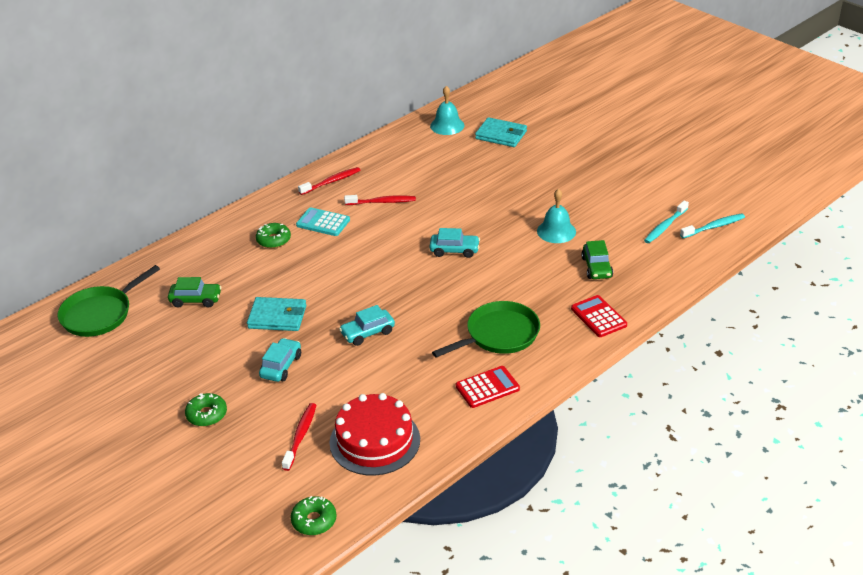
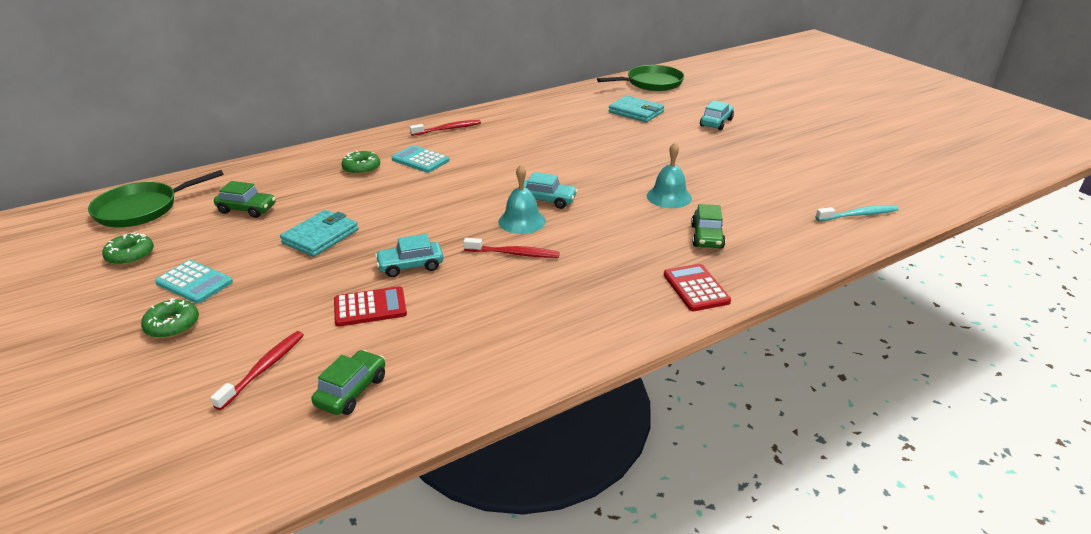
camera: 10 degrees right, 5 degrees down
(198, 376) = (194, 282): none -> turquoise calculator
(277, 317) = (320, 236): turquoise wallet -> turquoise wallet turned 75 degrees counterclockwise
(281, 366) = (292, 286): turquoise car -> turquoise car (716, 123)
(314, 520) = (208, 487): green donut -> green donut (130, 255)
(375, 441) = (351, 391): red cake -> green car
(382, 202) = (490, 150): red toothbrush -> red toothbrush (514, 253)
(447, 125) = (584, 100): turquoise bell -> turquoise bell (522, 221)
(487, 387) = (526, 348): red calculator -> red calculator (370, 307)
(499, 334) = (565, 290): green pan -> green pan (651, 83)
(665, 226) = (798, 207): turquoise toothbrush -> none

